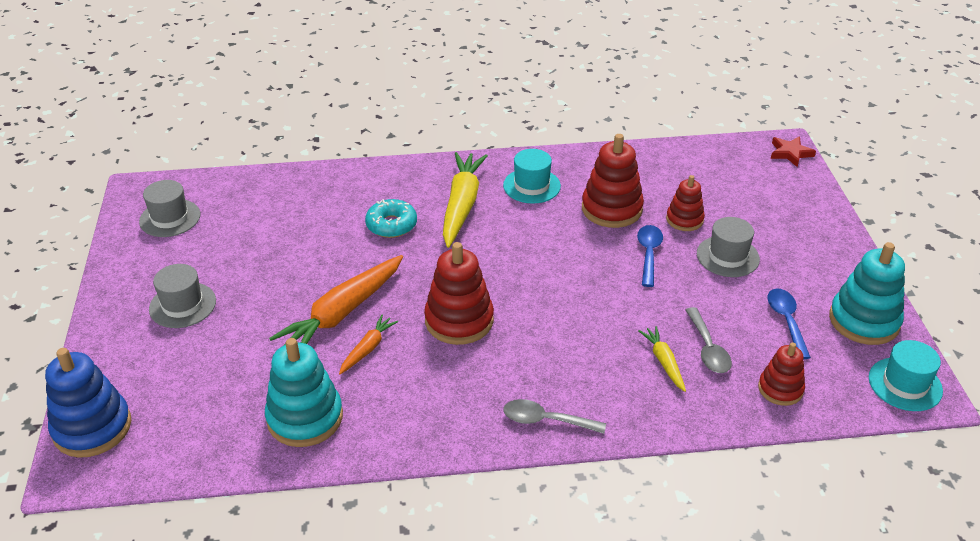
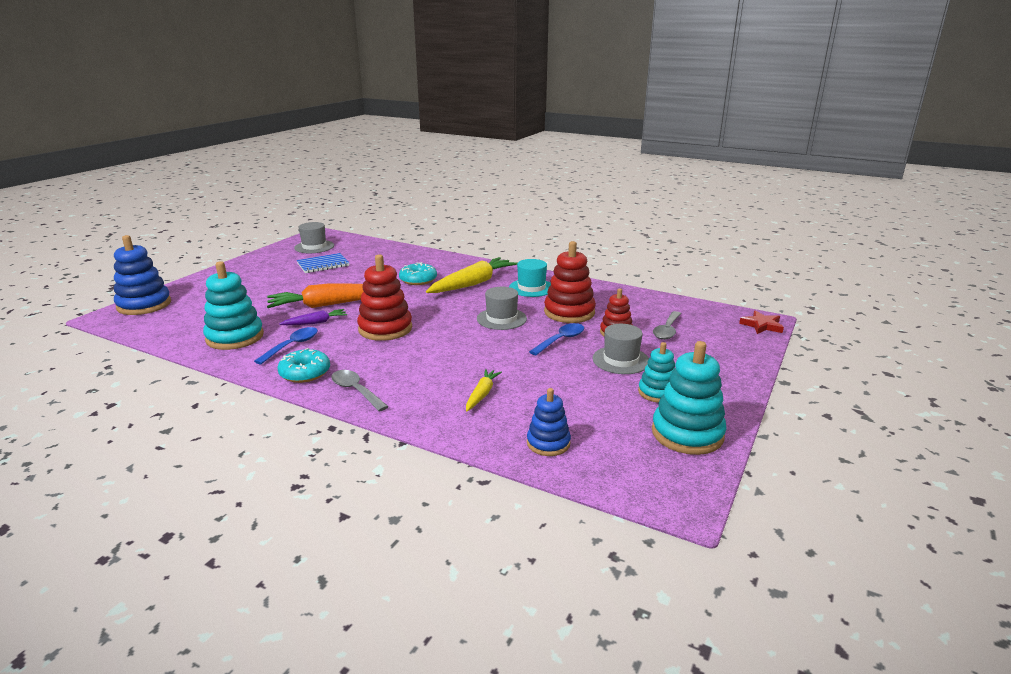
camera: 35 degrees right, 15 degrees down
(182, 305) = (262, 277): grey hat -> grey hat (501, 319)
(233, 247) = (323, 265): none -> blue notebook
(368, 349) = (315, 322): orange carrot -> purple carrot
(462, 425) = (305, 373): none -> turquoise donut
(708, 348) = (526, 400): grey spoon -> grey spoon (667, 330)
(780, 389) = (548, 443): red stacking toy -> blue stacking toy
(786, 321) = (615, 409): blue spoon -> blue spoon (292, 346)
(797, 284) = (657, 392): none -> turquoise stacking toy
(905, 384) = (668, 486): turquoise hat -> none

